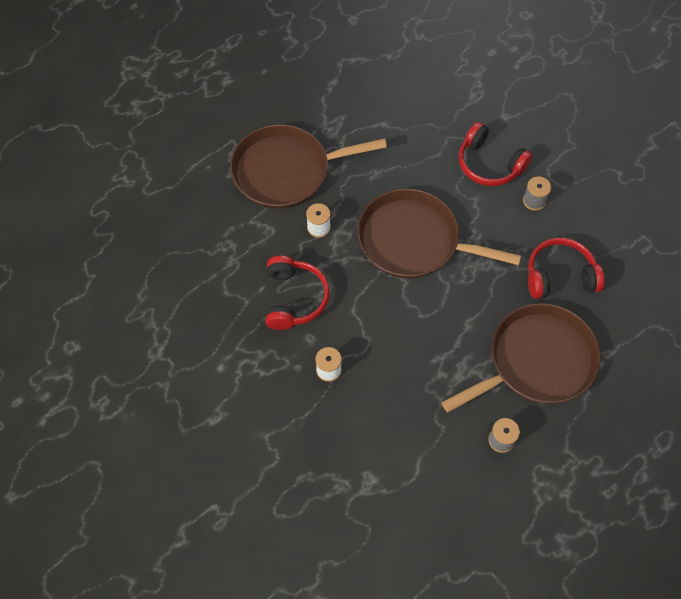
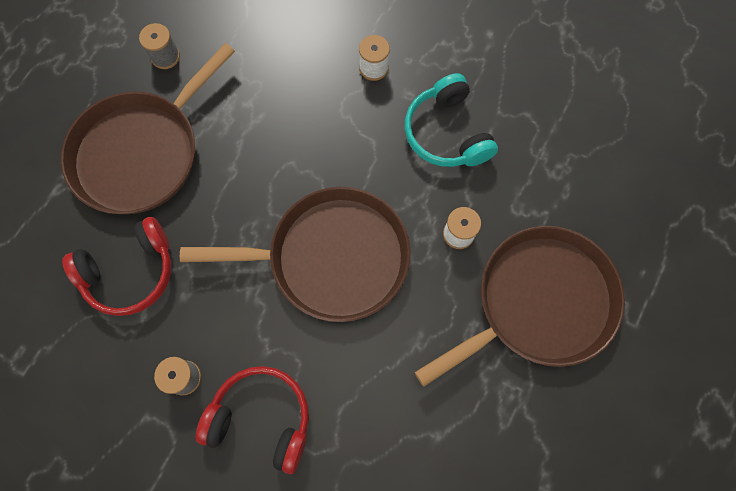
camera: 160 degrees right, 10 degrees up
(294, 298) = (447, 133): red headphones -> turquoise headphones

